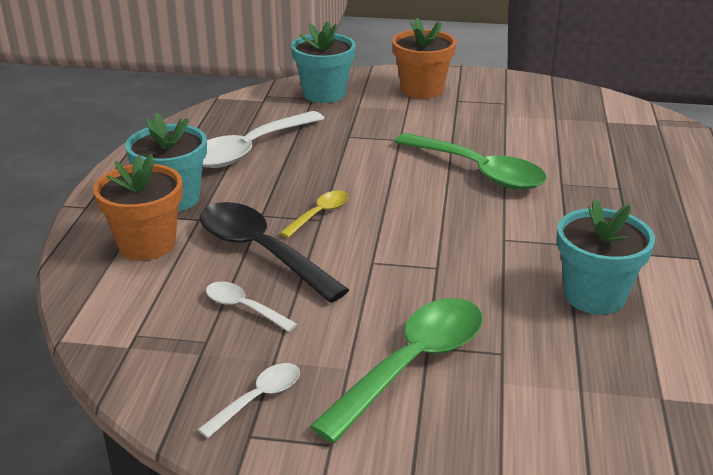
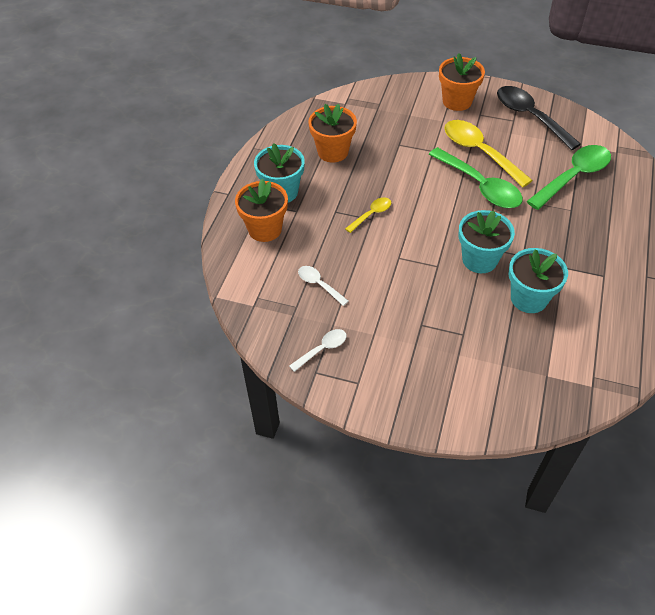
camera: 10 degrees right, 20 degrees up
(250, 150) = (333, 152): white spoon -> orange flower pot
(260, 251) = (332, 242): black spoon -> black spoon (530, 117)
(324, 94) = (388, 100): turquoise flower pot -> turquoise flower pot (479, 260)
(412, 364) = (410, 336): green spoon -> green spoon (573, 176)
(467, 137) = (479, 152): none -> yellow spoon

